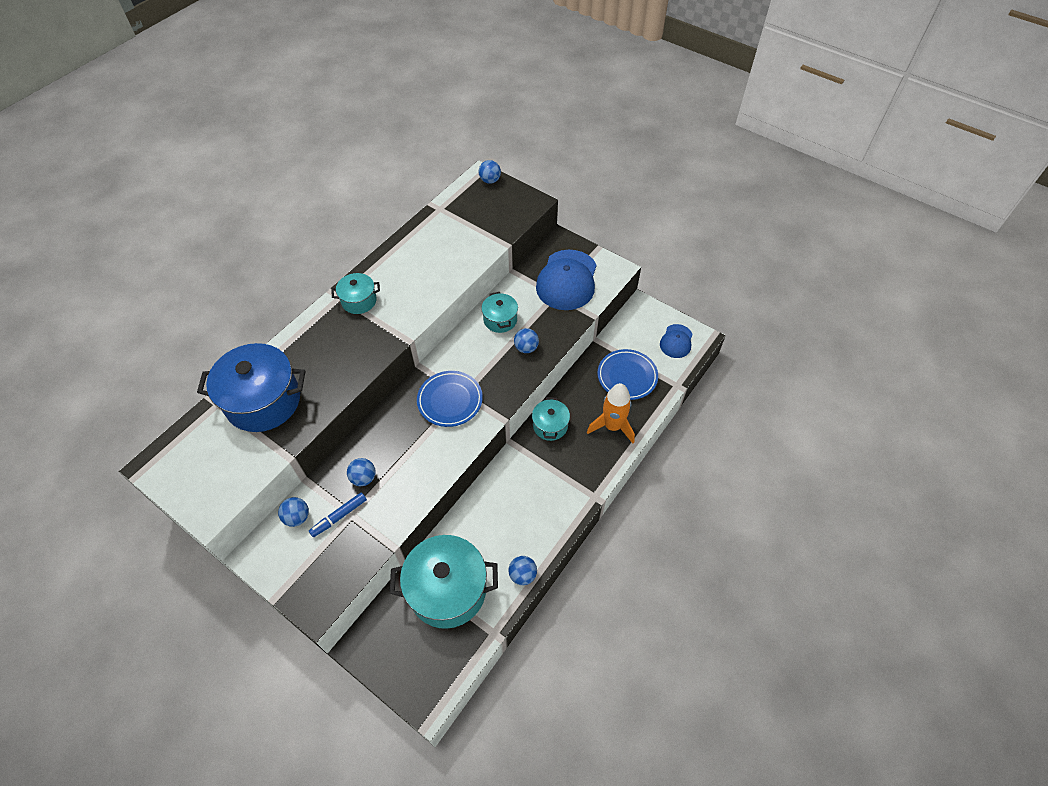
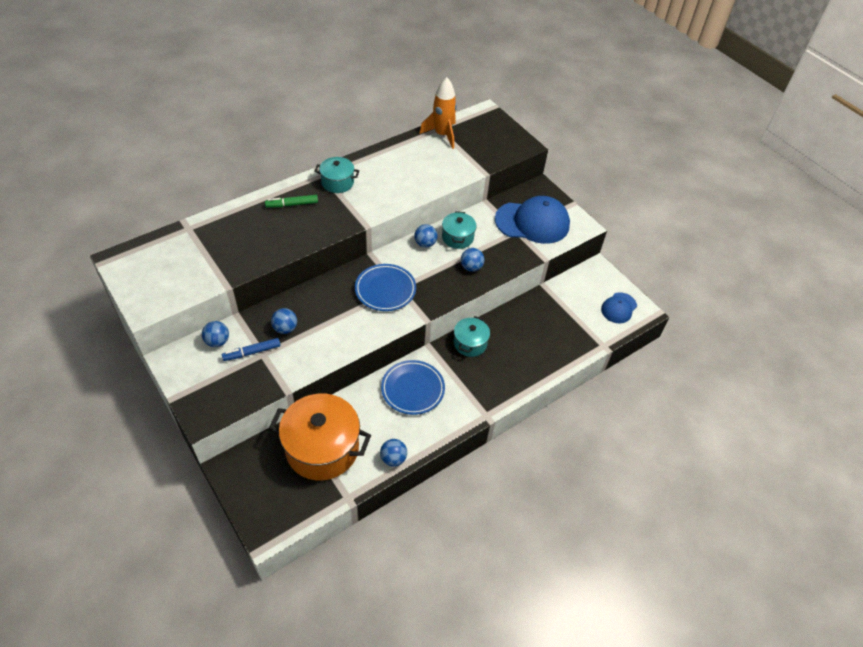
camera: 15 degrees right, 5 degrees down
(263, 401) = (225, 237): blue pot -> none
(320, 341) = (292, 204): none -> green marker
(447, 590) = (322, 448): turquoise pot -> orange pot
(490, 180) = (493, 118): blue ball -> blue ball (425, 244)
(567, 280) = (532, 222): blue cap -> blue cap turned 120 degrees counterclockwise
(612, 426) = (527, 362): orange rocket -> orange rocket (442, 135)
(627, 376) = (559, 324): blue plate -> blue plate (412, 389)

